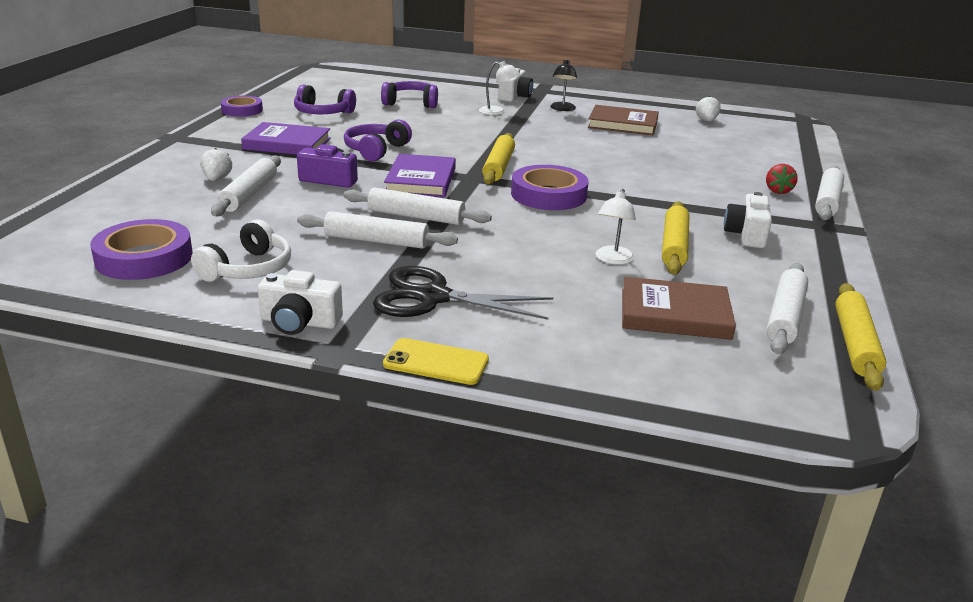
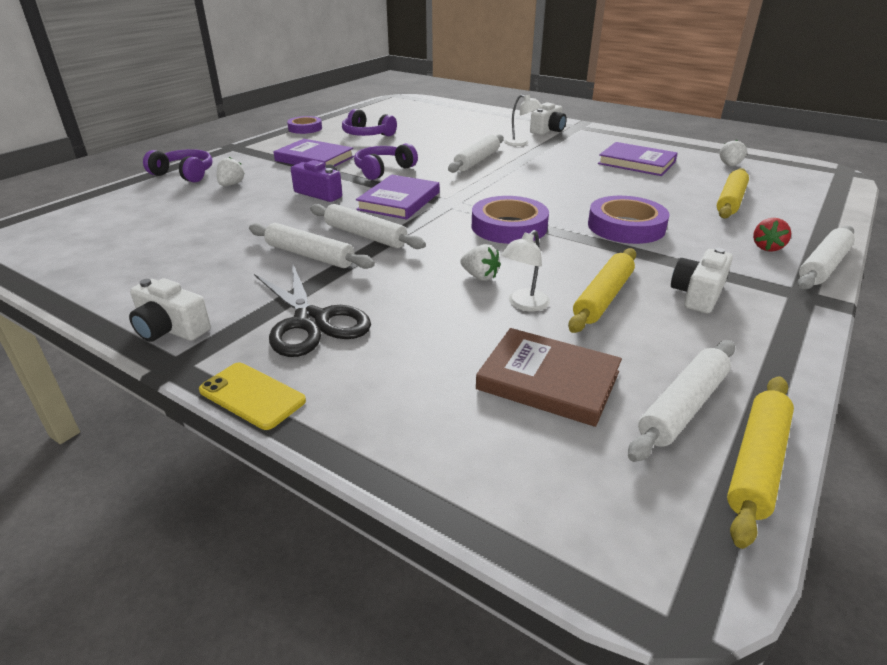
camera: 20 degrees right, 5 degrees up
(144, 258) = (109, 248): purple tape -> purple tape (626, 226)
(248, 269) = (178, 269): white headphones -> none
(249, 194) = (244, 200): white rolling pin -> white rolling pin (477, 161)
(411, 103) = (449, 131): purple headphones -> purple headphones (184, 174)
(433, 297) = (311, 321): black scissors -> black scissors turned 150 degrees counterclockwise
(499, 167) = (481, 194): yellow rolling pin -> yellow rolling pin (730, 201)
(556, 241) = (480, 276): none -> white strawberry
(562, 109) = (585, 144): black lamp -> none
(623, 124) = (636, 163): brown book -> purple book

